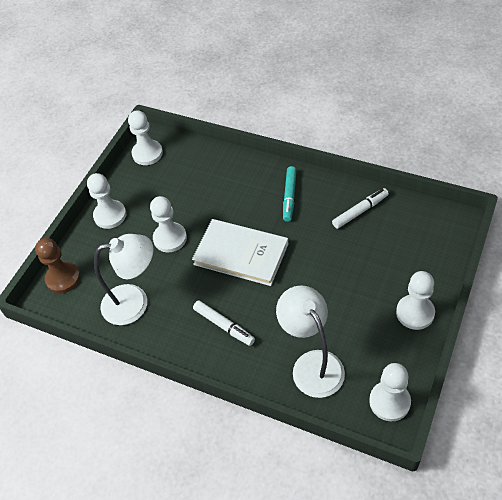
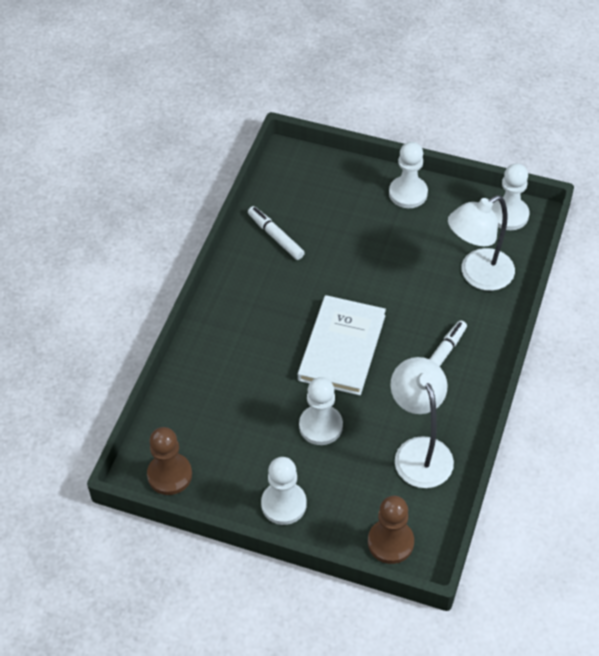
camera: 100 degrees left, 0 degrees up
(147, 153) = (169, 475): white pawn -> brown pawn
(289, 196) = (253, 304): turquoise marker -> none

